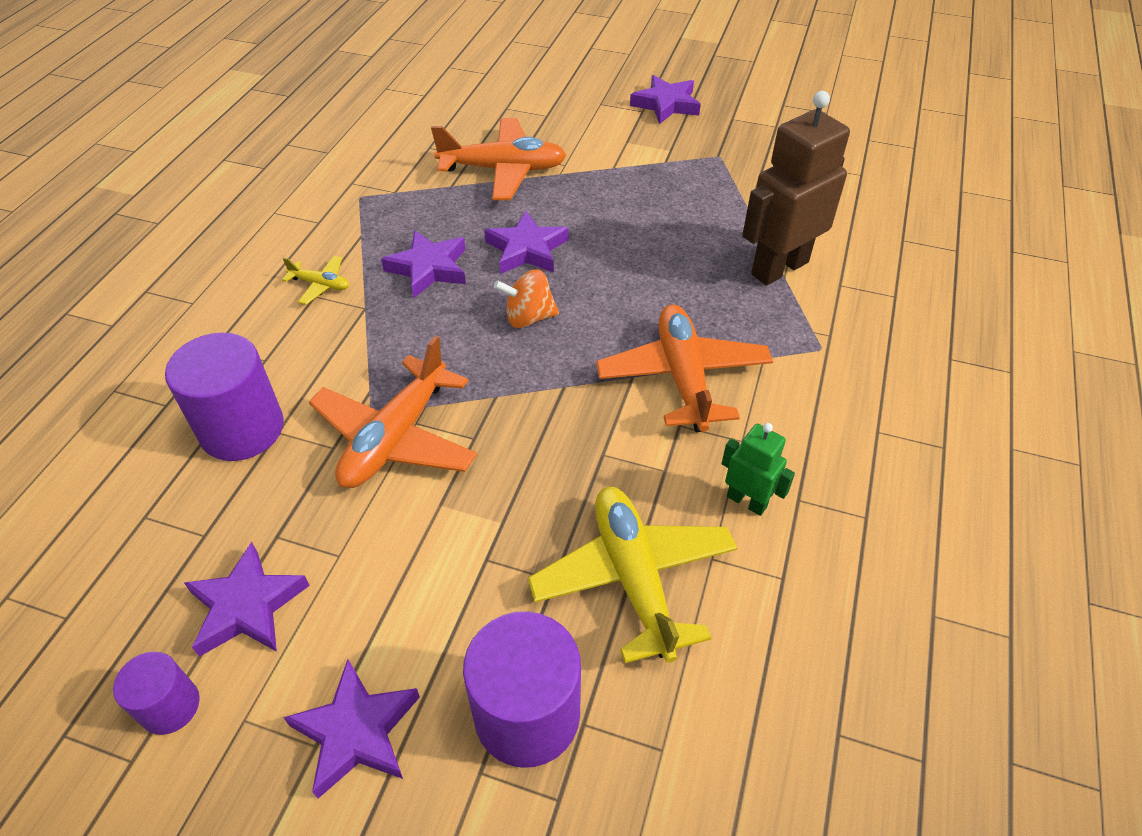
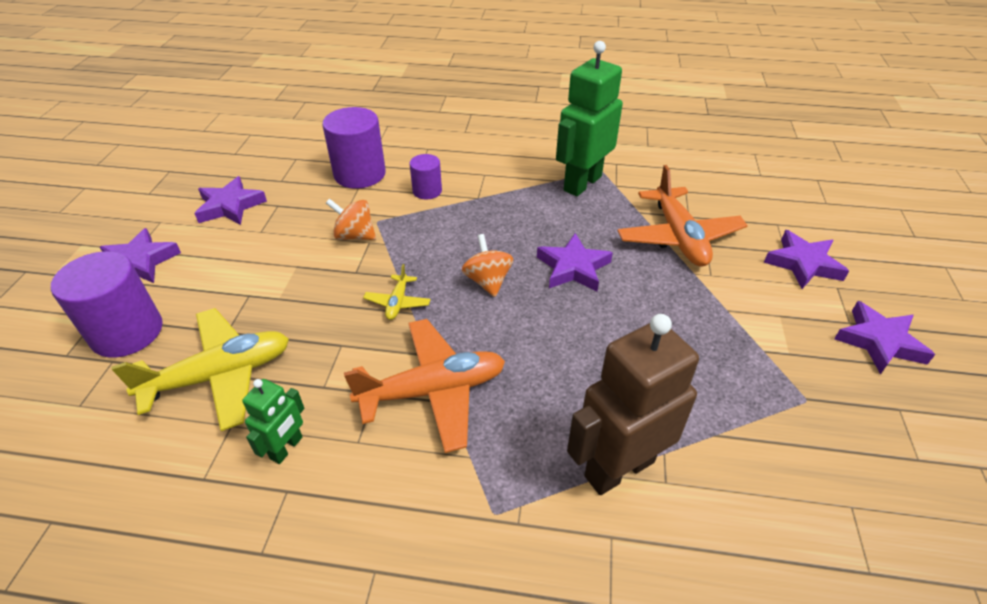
camera: 80 degrees right, 5 degrees down
(170, 706) = (175, 197): purple cylinder -> purple cylinder (427, 191)
(321, 285) = (496, 174): yellow plane -> yellow plane (397, 302)
(378, 216) = (582, 183): none -> green robot
(396, 437) = (355, 235): orange plane -> orange spinning top
(429, 268) = (530, 219): purple star -> purple star (803, 264)
(779, 268) = (618, 468): brown robot -> brown robot turned 75 degrees counterclockwise

